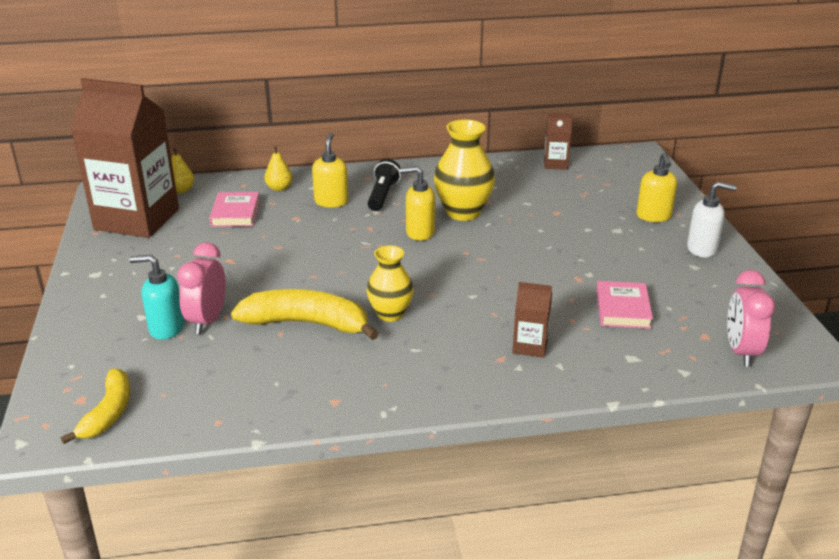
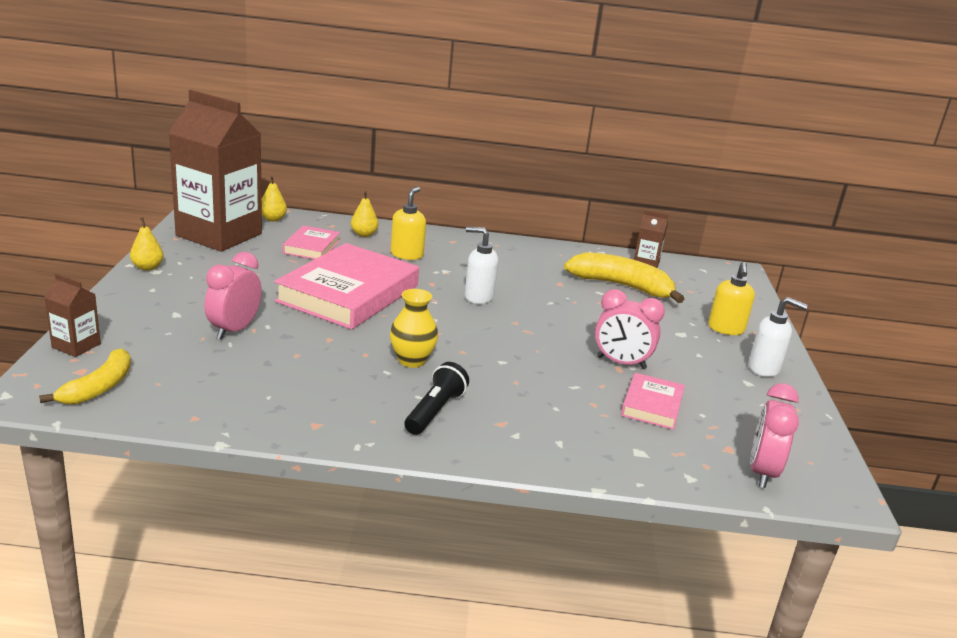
camera: 10 degrees right, 5 degrees down
(84, 272) = (147, 267): none -> yellow pear
(166, 328) = (193, 328): turquoise soap dispenser -> none
(296, 256) = (348, 293): none -> pink book
(307, 323) = (327, 352): yellow banana -> yellow banana (622, 286)
(383, 195) = (459, 259): black flashlight -> black flashlight (435, 411)
(419, 232) = (478, 297): yellow soap dispenser -> white soap dispenser
(463, 212) = (530, 288): yellow vase -> none
(530, 346) = (537, 418): brown carton -> brown carton (76, 346)
(578, 272) = (621, 363): none -> pink clock

